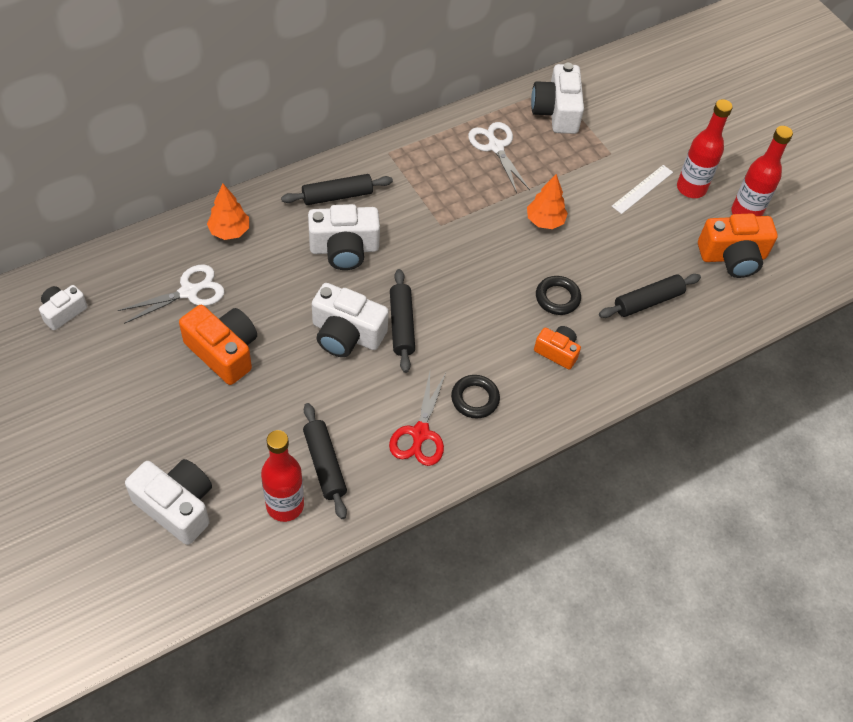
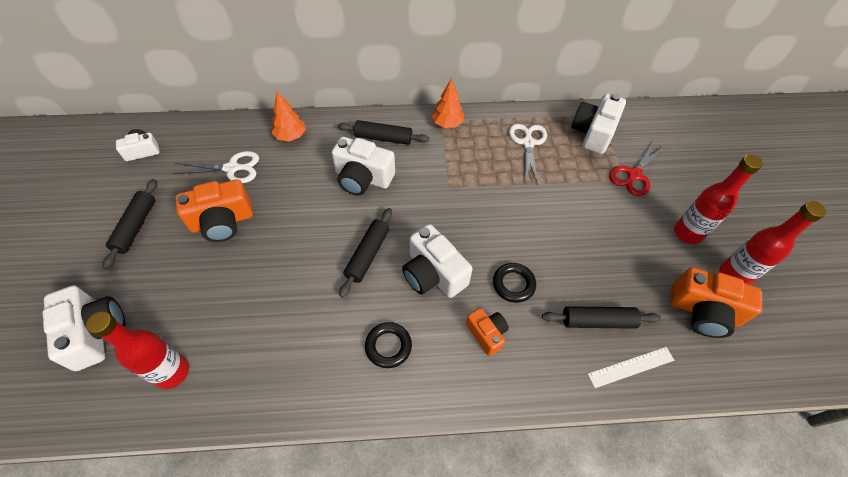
camera: 30 degrees right, 0 degrees up
(223, 352) = (222, 222): orange camera -> orange camera turned 90 degrees clockwise
(324, 464) = (228, 349): black rolling pin -> black rolling pin (136, 227)
(346, 334) = (320, 244): white camera -> white camera (433, 274)
(420, 433) = (322, 357): red scissors -> red scissors (634, 175)
(545, 221) = (537, 214): orange tree -> orange tree (447, 124)
(642, 189) = (639, 218): white ruler -> white ruler (631, 367)

